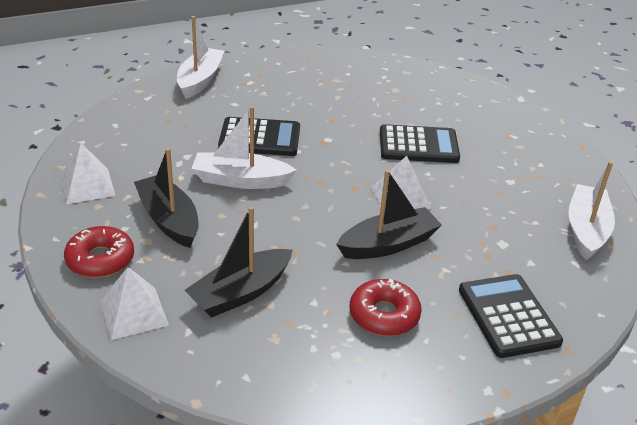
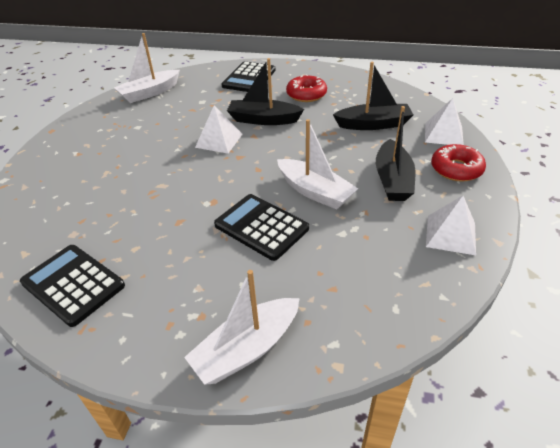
camera: 140 degrees left, 5 degrees up
(418, 145) = (149, 170): black calculator -> black calculator (73, 284)

